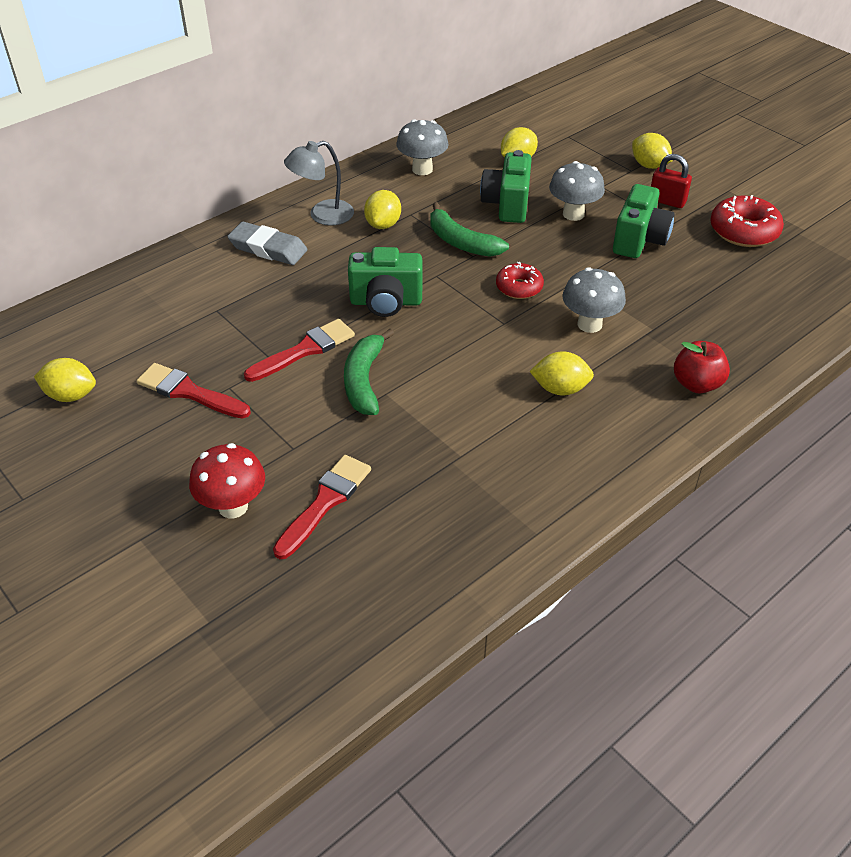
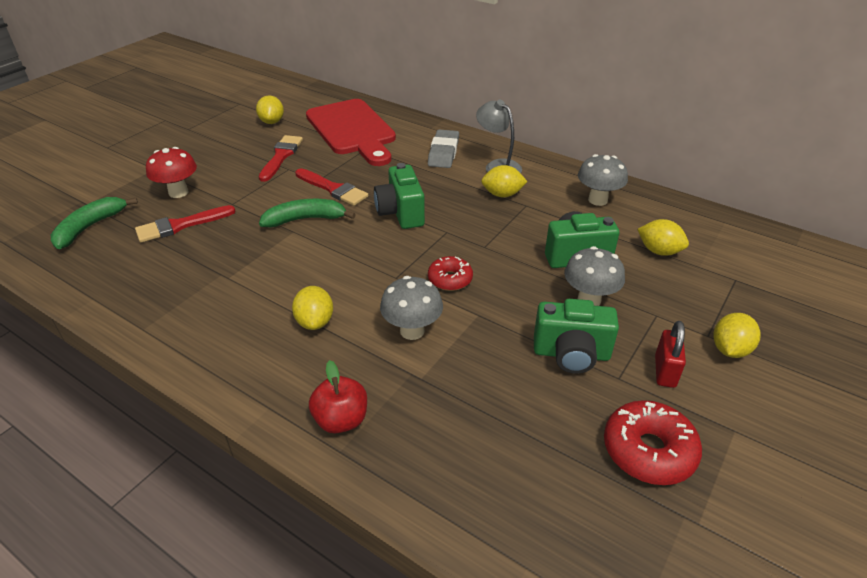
camera: 75 degrees right, 5 degrees down
(157, 315) = (353, 130): none -> red cutting board
(325, 502) = (180, 225): red brush -> red brush turned 135 degrees clockwise
(461, 242) = (500, 237): green banana -> green banana (90, 227)

